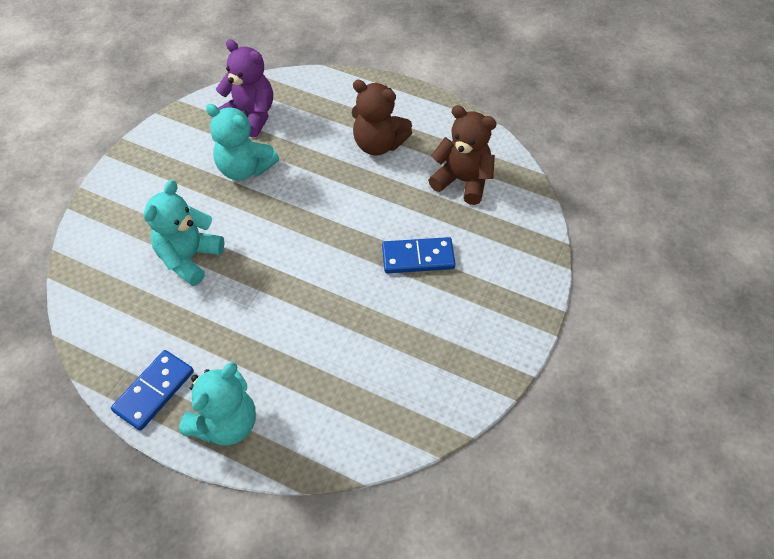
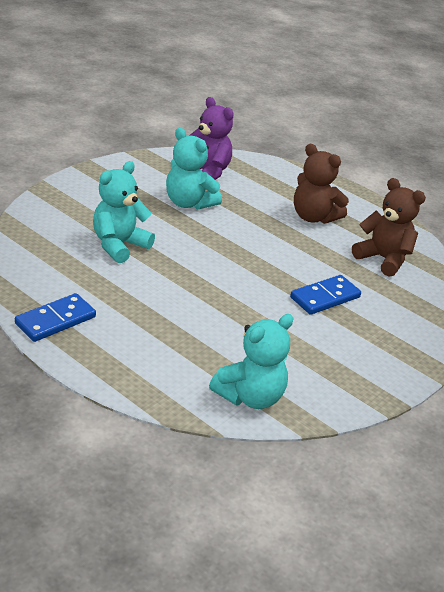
camera: 10 degrees right, 20 degrees down
(226, 423) = (111, 358): turquoise teddy bear -> turquoise teddy bear (250, 396)
(418, 258) = (325, 297): blue domino -> blue domino turned 45 degrees counterclockwise

